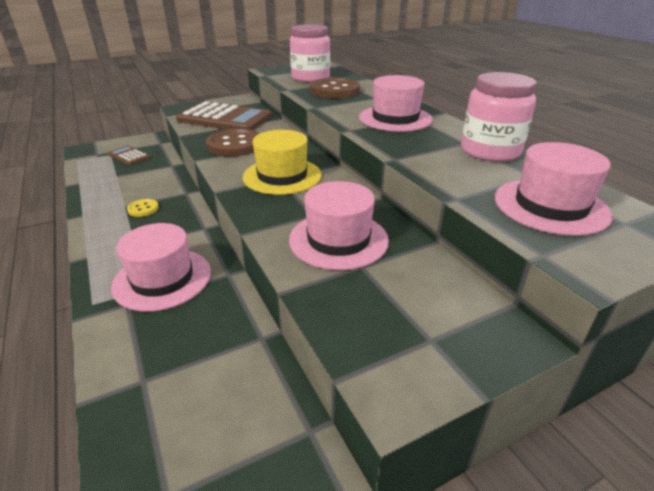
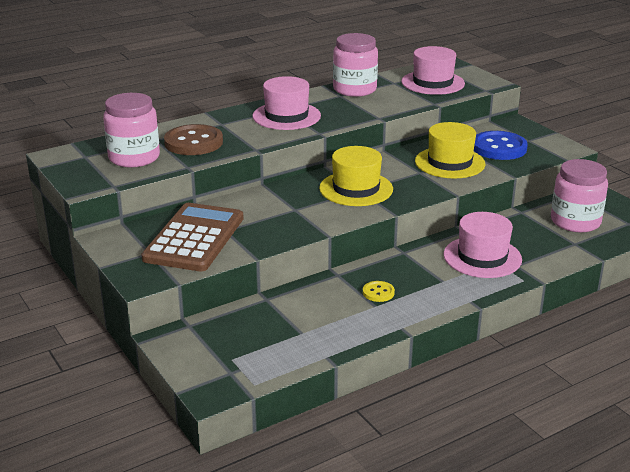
camera: 95 degrees left, 5 degrees down
(129, 156) = (239, 340): brown calculator -> none
(207, 401) = (575, 221): none -> pink jar
(235, 145) = (284, 220): brown button -> none
(338, 240) = (449, 163): pink hat -> yellow hat
(391, 295) = (499, 148): none -> blue button

